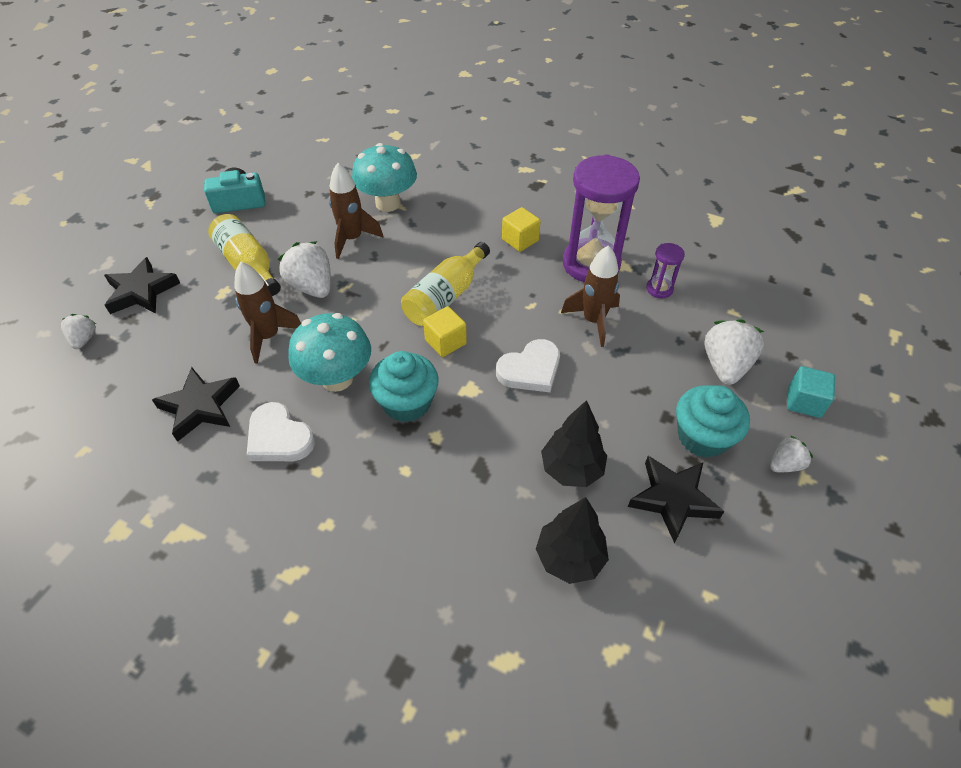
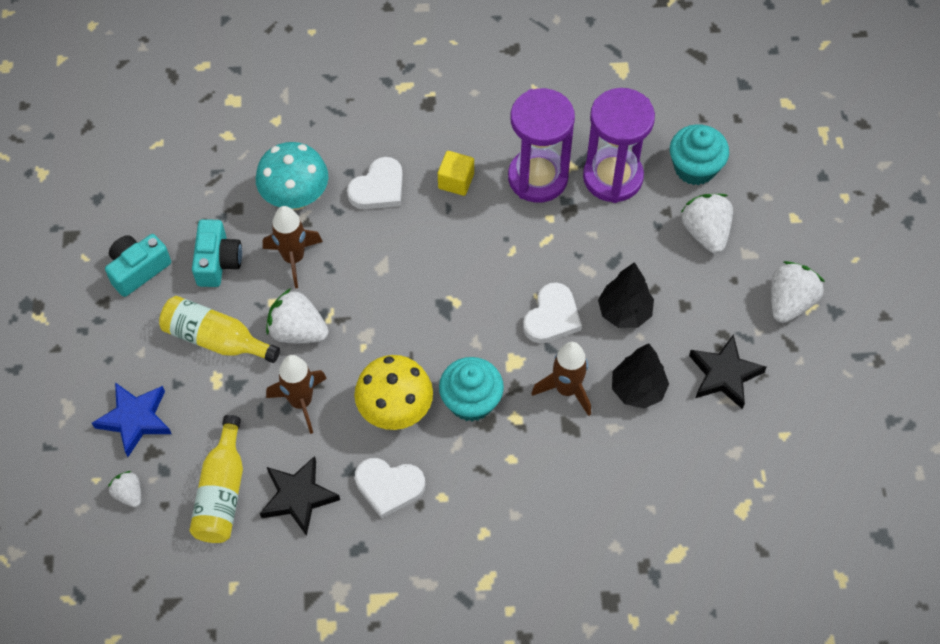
camera: 30 degrees left, 10 degrees up
(141, 291) = (135, 419): black star -> blue star
(297, 219) = (218, 262): none -> turquoise camera
(337, 379) = (395, 410): turquoise mushroom -> yellow mushroom
(445, 297) = (430, 279): yellow bottle -> yellow bottle (222, 492)
(445, 342) = (462, 326): yellow cube -> none
(455, 221) = (378, 188): none -> white heart
(569, 558) = (676, 460): black tree -> black tree (624, 312)
(593, 321) = (575, 240): brown rocket -> brown rocket (566, 389)
(659, 289) = (612, 177): purple hourglass -> purple hourglass, size x2.23
(702, 437) = (719, 309): turquoise cupcake -> turquoise cupcake (695, 168)
(784, 464) = (789, 302): white strawberry -> white strawberry, size x1.77
(804, 402) = (780, 237): turquoise cube -> none

